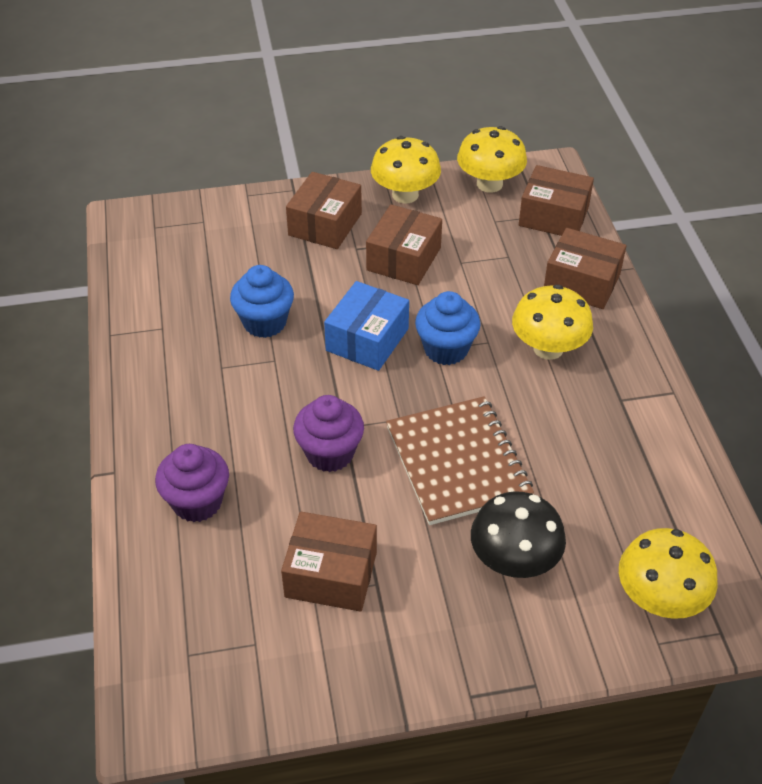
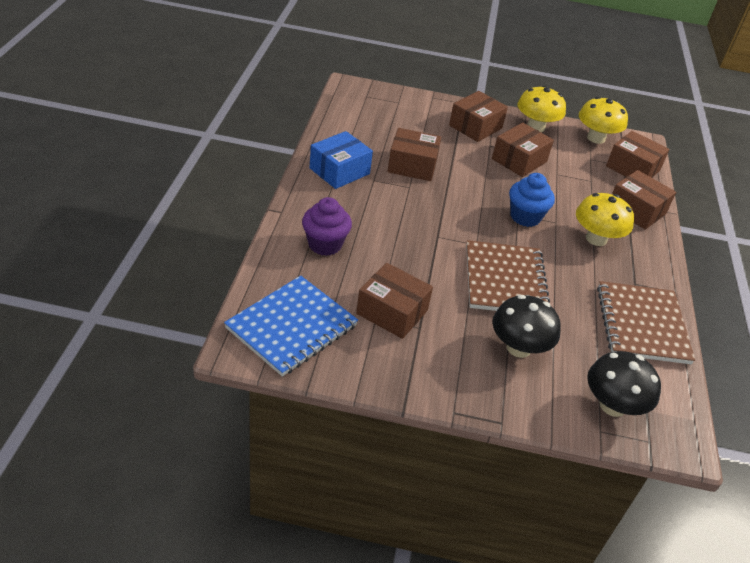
camera: 15 degrees right, 5 degrees down
(206, 656) = (291, 327): none -> blue notebook
(264, 322) = (412, 165): blue cupcake -> brown box
(330, 453) = (422, 247): purple cupcake -> none
(367, 340) = (475, 195): blue box -> blue box (339, 171)
(651, 460) = (642, 324): none -> brown notebook
(659, 598) = (612, 405): yellow mushroom -> black mushroom

